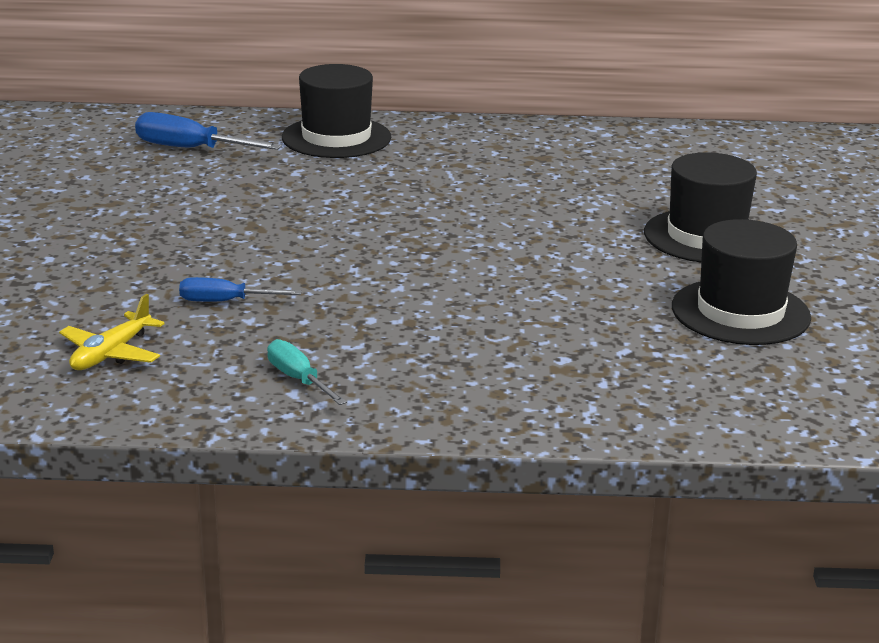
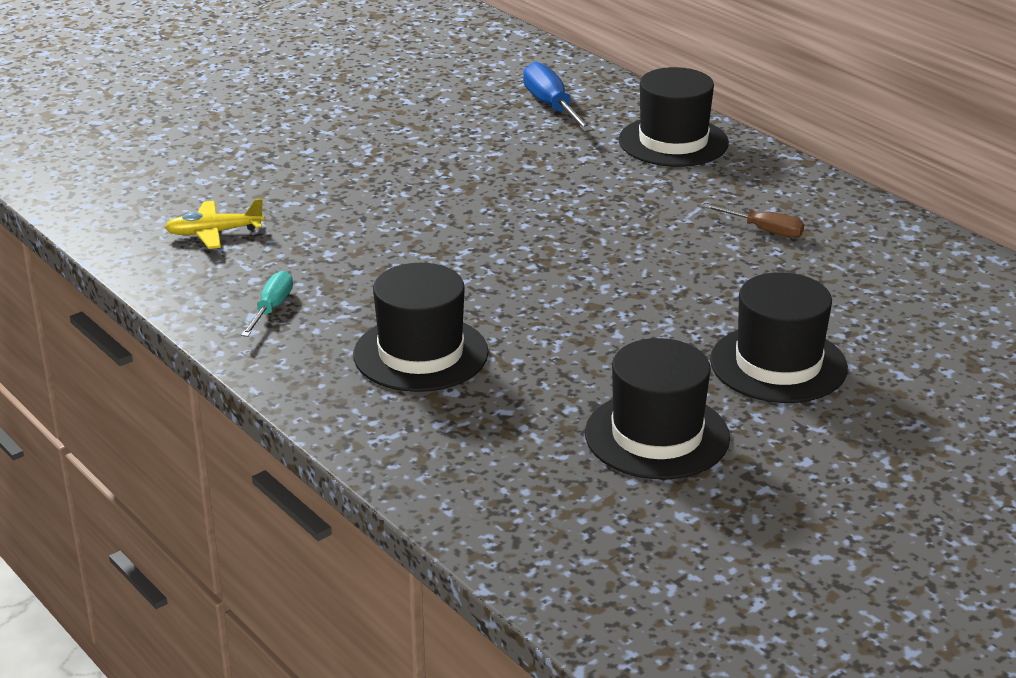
camera: 50 degrees right, 5 degrees up
(225, 302) = (340, 232): blue screwdriver -> none
(485, 348) = (420, 354): none -> black hat
(520, 166) = (764, 230): none -> brown screwdriver

